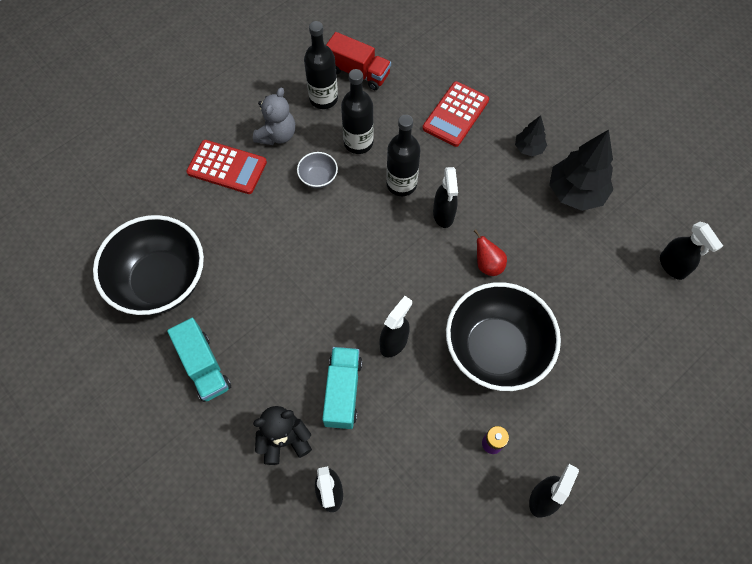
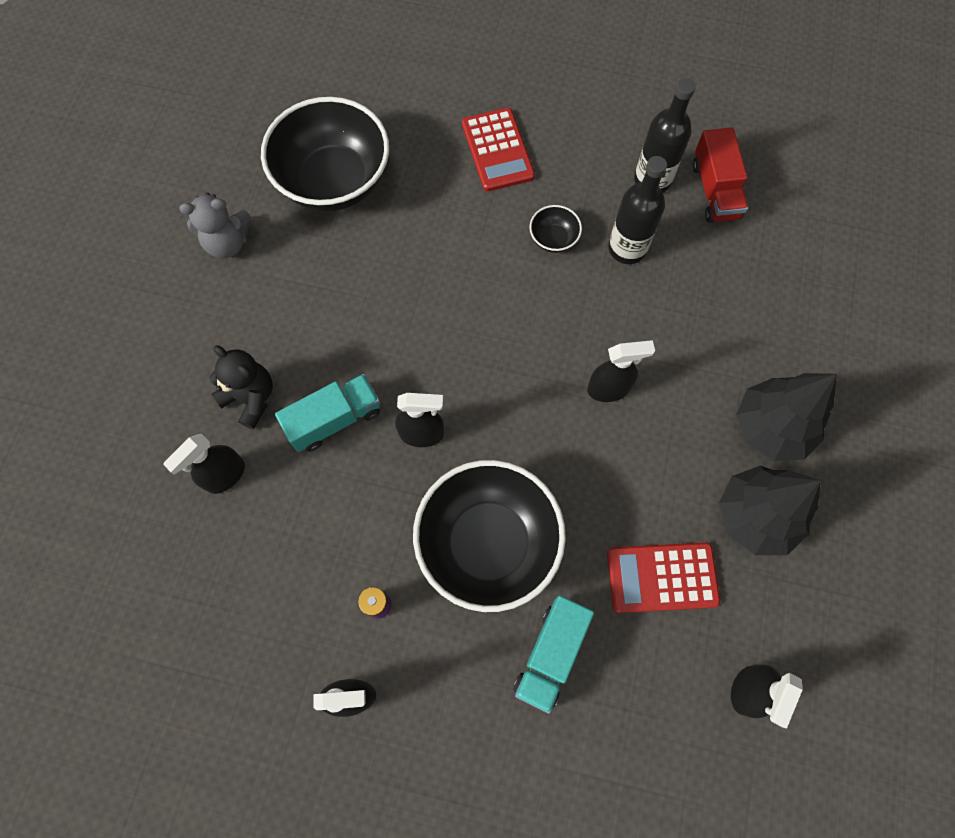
camera: 55 degrees right, 5 degrees up
(204, 366) = (275, 278): turquoise truck -> turquoise truck (550, 654)
(277, 135) = (571, 168): grey teddy bear -> grey teddy bear (228, 243)
(318, 178) = (553, 239): grey bowl -> black bowl
(401, 184) = (612, 323): black bottle -> none
(443, 214) = (609, 389): black spray bottle -> black spray bottle turned 150 degrees counterclockwise
(455, 114) = (748, 321): red calculator -> red calculator (662, 577)
(487, 264) = (583, 473): red pear -> none
(528, 148) = (771, 428): black tree -> black tree, size x1.90

